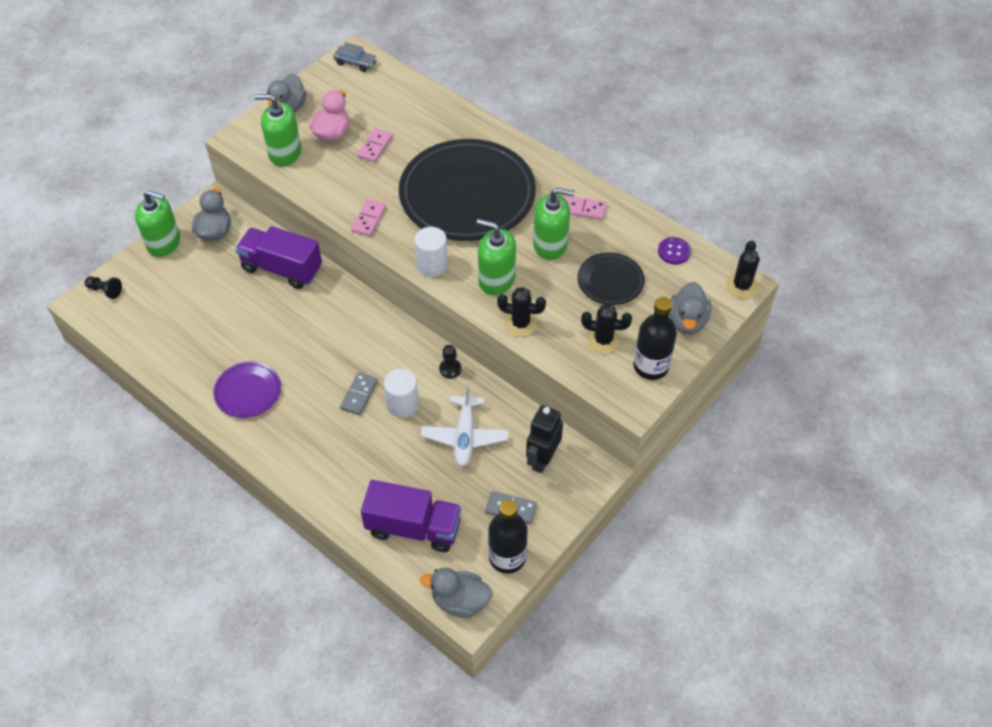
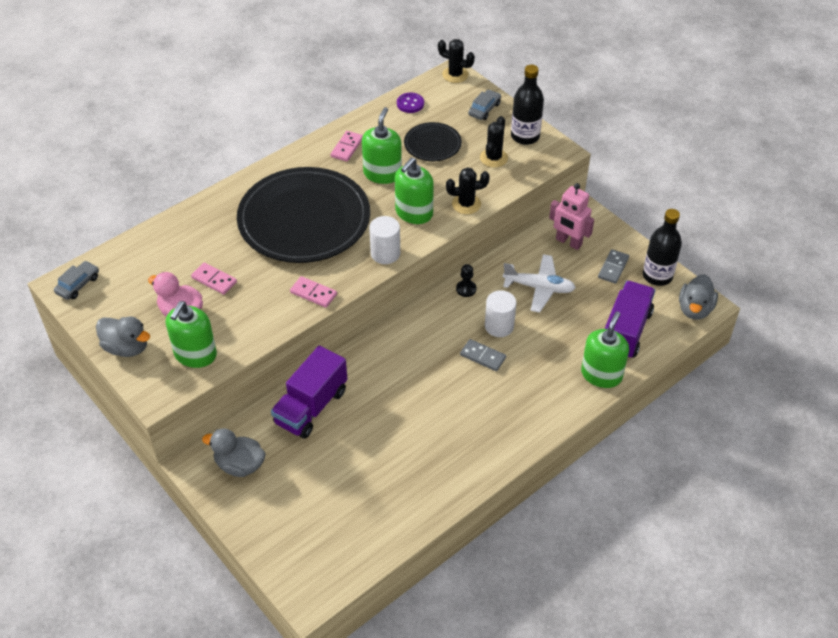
camera: 80 degrees left, 5 degrees down
(105, 290) = (296, 575): black pawn -> none
(164, 243) = (240, 515): green soap dispenser -> green soap dispenser (601, 374)
(248, 391) = (463, 443): purple plate -> none
(520, 323) = (466, 204): black cactus -> black cactus turned 60 degrees clockwise
(542, 459) = (568, 242): black robot -> pink robot
(687, 321) = (484, 109): grey duck -> grey car

